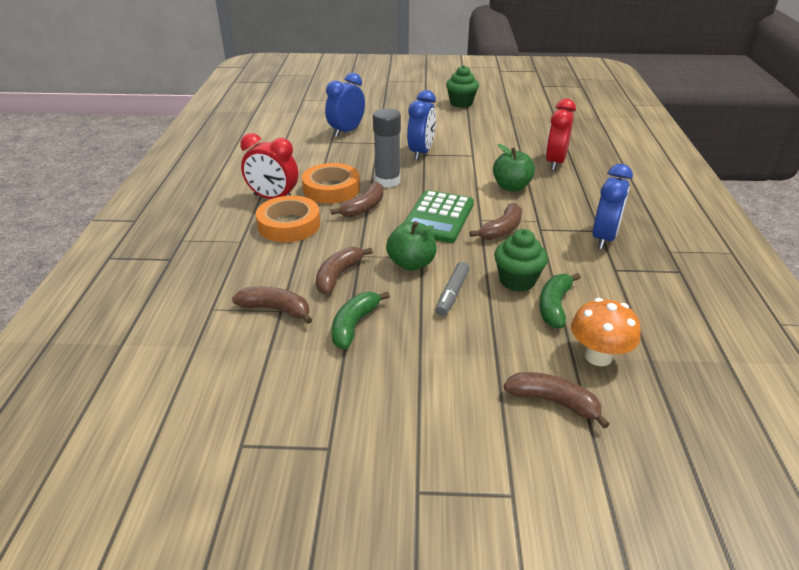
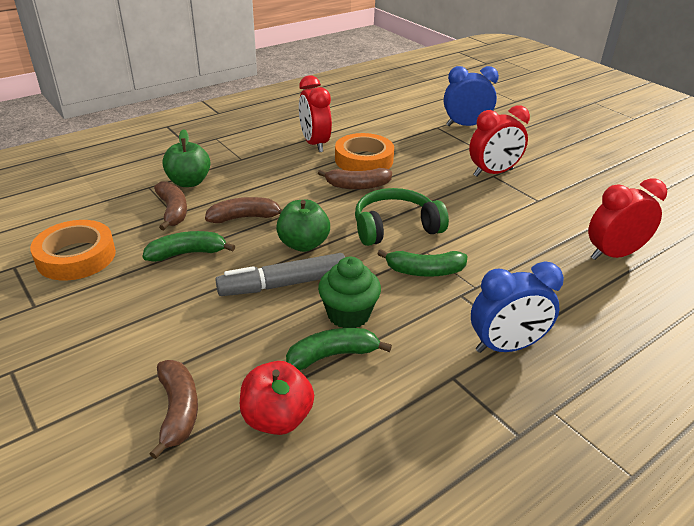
camera: 50 degrees right, 0 degrees up
(289, 225) = (287, 166): orange tape -> orange tape (76, 256)
(387, 181) = (416, 178): grey glue stick -> none
(421, 152) = (493, 173): blue clock -> red clock
(438, 217) = (395, 227): green calculator -> green headphones
(452, 294) = (283, 284): grey marker -> grey marker, size x1.53
(461, 103) = (629, 153): green cupcake -> none
(502, 230) = (425, 271): brown banana -> green banana
(511, 187) = (514, 246): green apple -> green apple (189, 182)
(598, 356) = (277, 418): orange mushroom -> red apple

